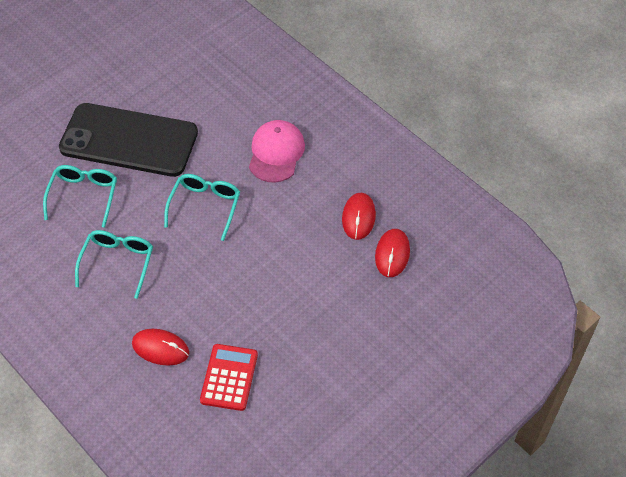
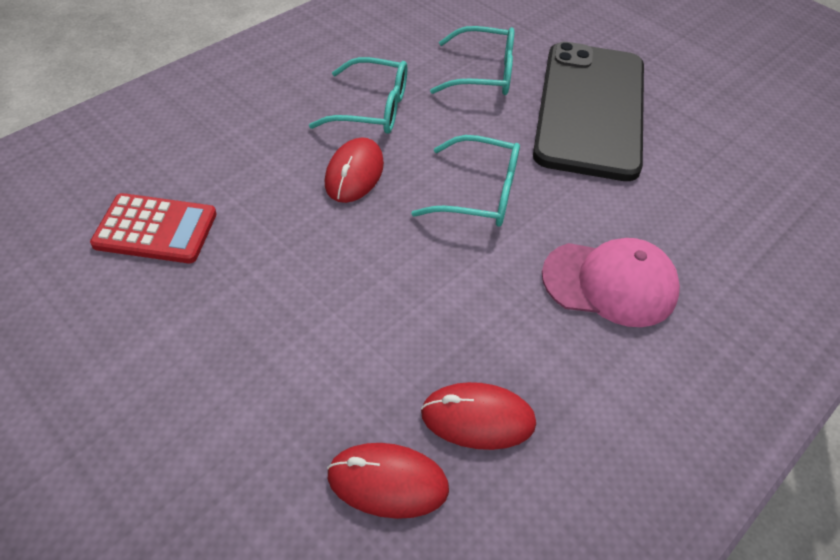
camera: 85 degrees right, 5 degrees down
(160, 348) = (224, 155): red mouse -> red mouse (354, 173)

